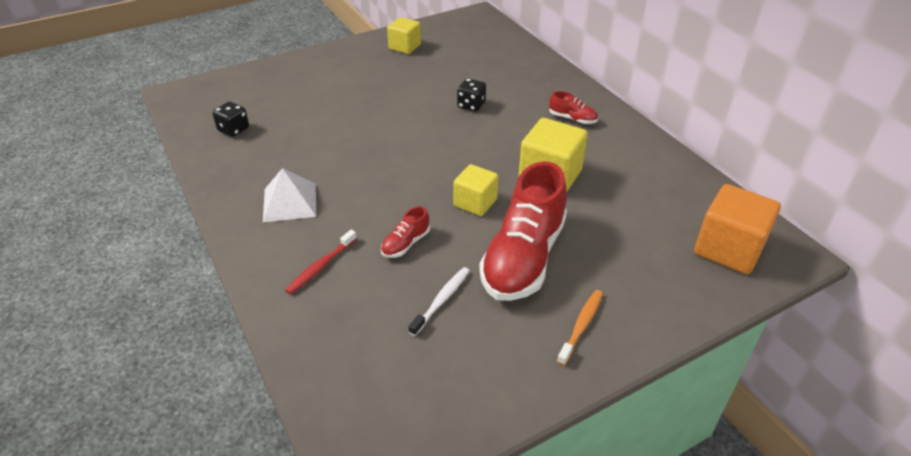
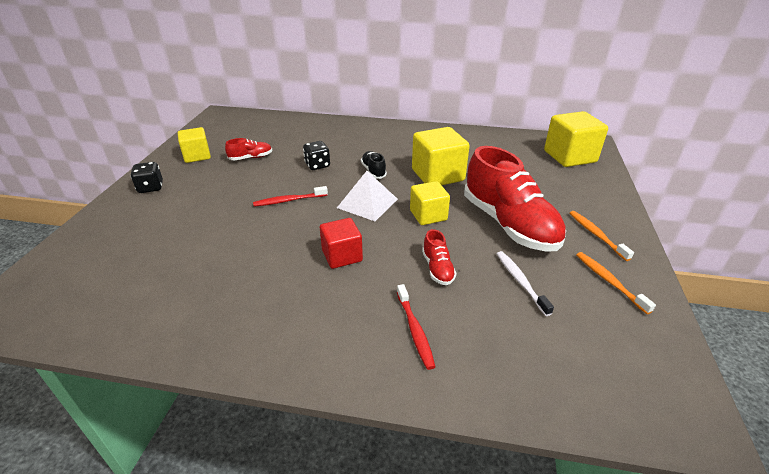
camera: 50 degrees left, 5 degrees down
(233, 130) = (136, 297): black dice -> black dice (151, 188)
(289, 202) = (303, 309): white pyramid -> white pyramid (367, 203)
(366, 187) = (342, 256): none -> red cube
(403, 122) = (289, 200): none -> red toothbrush
(504, 138) = (373, 171): none -> black shoe
(507, 360) = (609, 281): none -> orange toothbrush
(572, 119) = (391, 141): red shoe -> red shoe (251, 158)
(728, 249) = (569, 156): orange cube -> yellow cube

